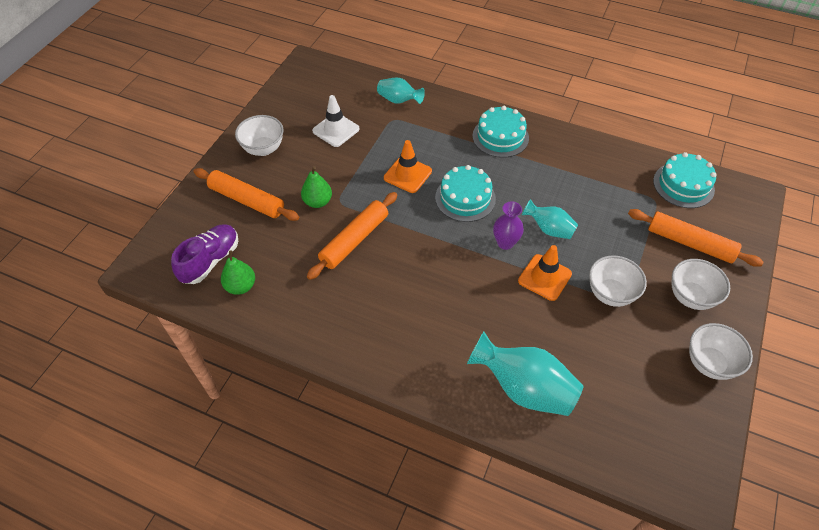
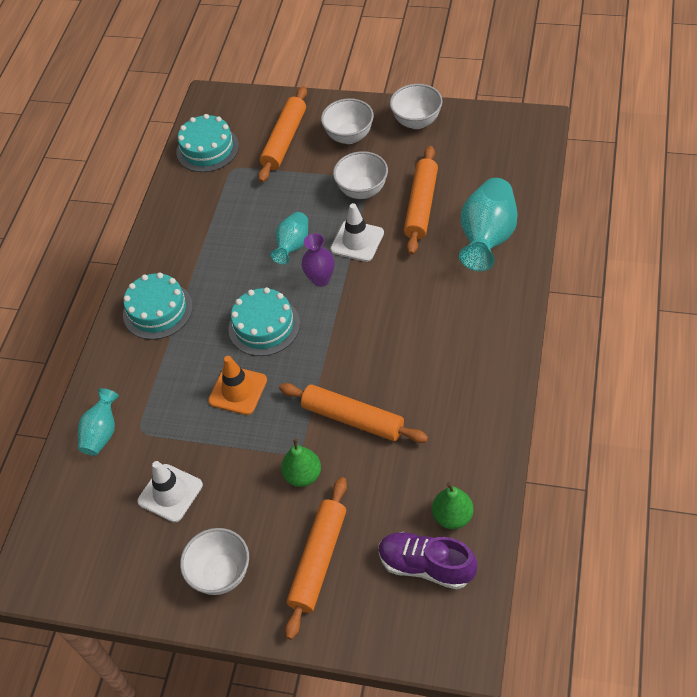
camera: 95 degrees left, 0 degrees up
(544, 277) = (357, 241): orange traffic cone -> white traffic cone
(581, 340) = (421, 205): none -> orange rolling pin

